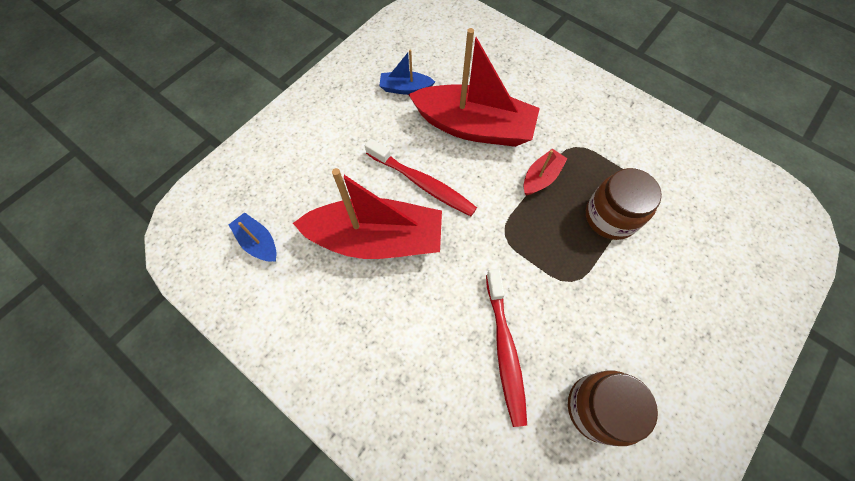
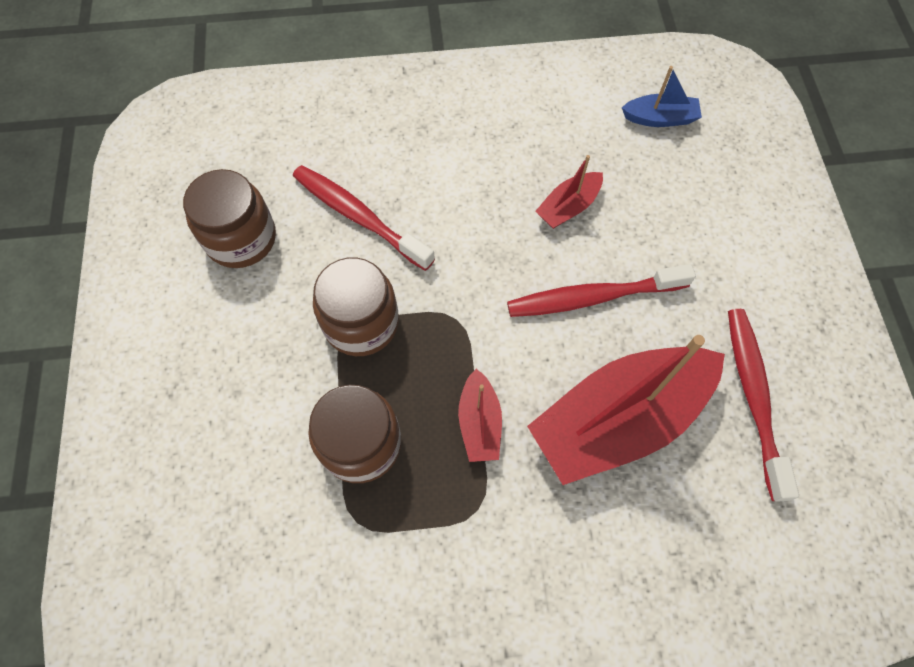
camera: 135 degrees right, 0 degrees up
(377, 239) = (568, 207): red boat -> red boat, size x0.45
(405, 88) = (753, 396): blue boat -> red toothbrush
(560, 278) = (361, 323): none -> brown jar

